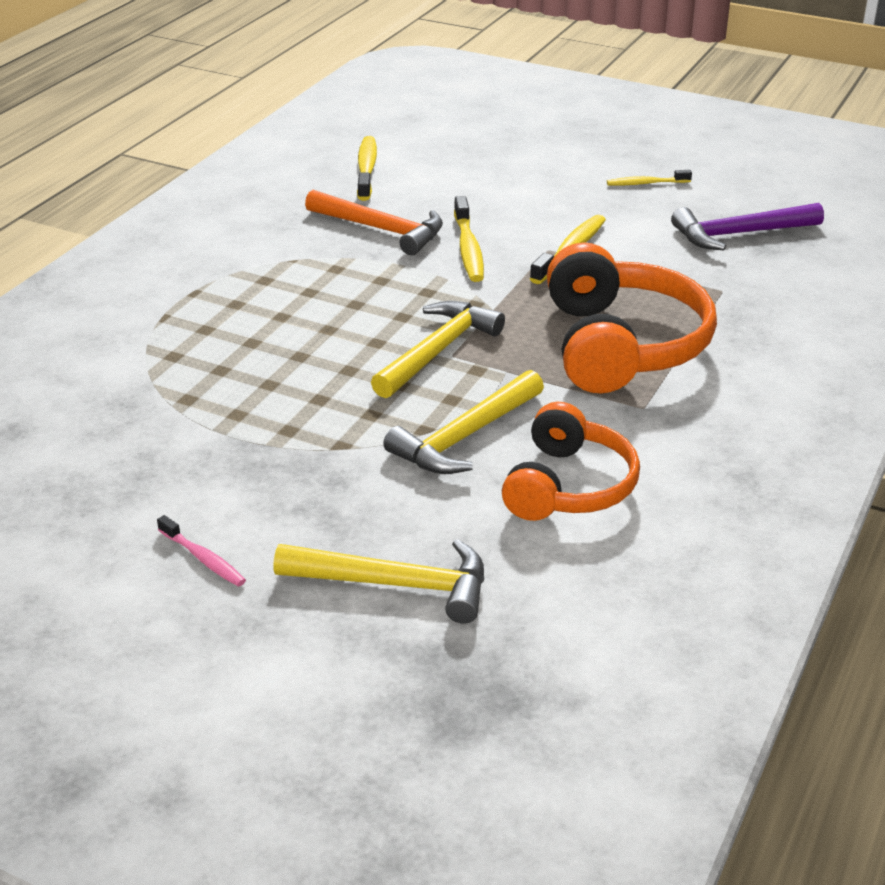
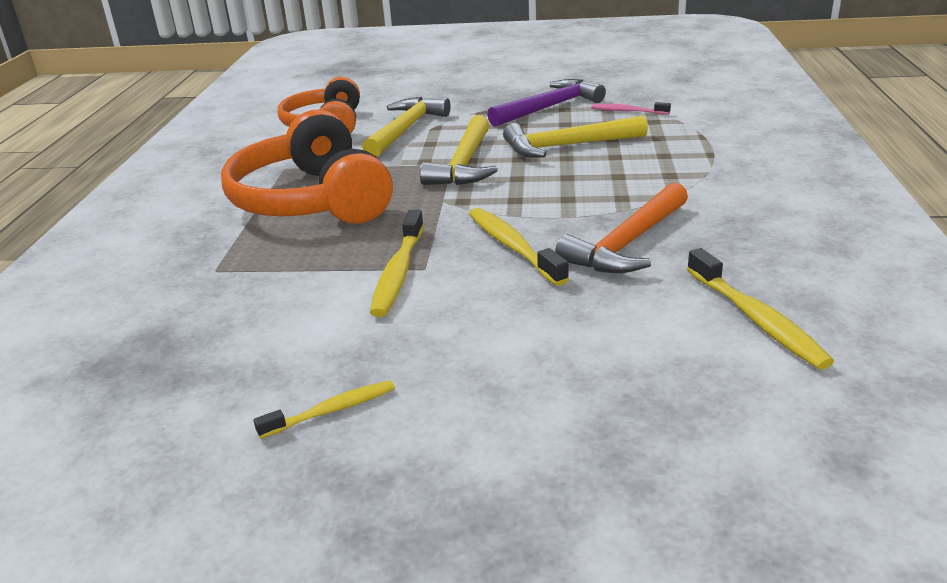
camera: 160 degrees right, 5 degrees down
(203, 559) = (505, 70): pink toothbrush -> pink toothbrush (627, 111)
(381, 229) = (628, 243): orange hammer -> orange hammer turned 60 degrees counterclockwise
(395, 584) = (401, 82): yellow hammer -> yellow hammer (567, 146)
(740, 234) = (184, 350): purple hammer -> purple hammer (549, 107)

